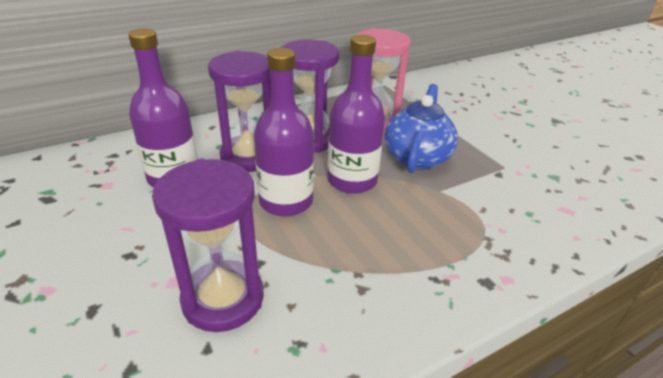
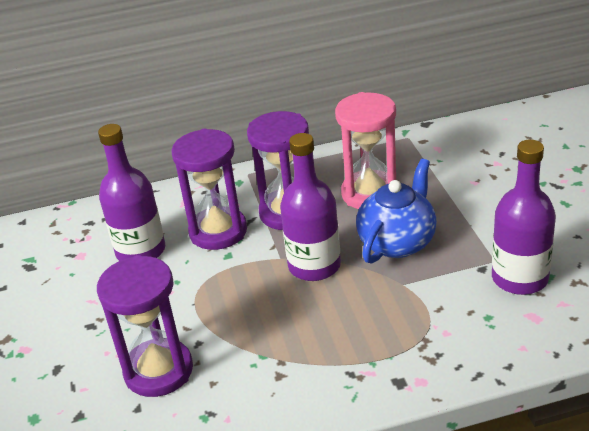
camera: 20 degrees right, 0 degrees up
(286, 201) = (239, 285): purple bottle -> purple bottle (519, 278)

